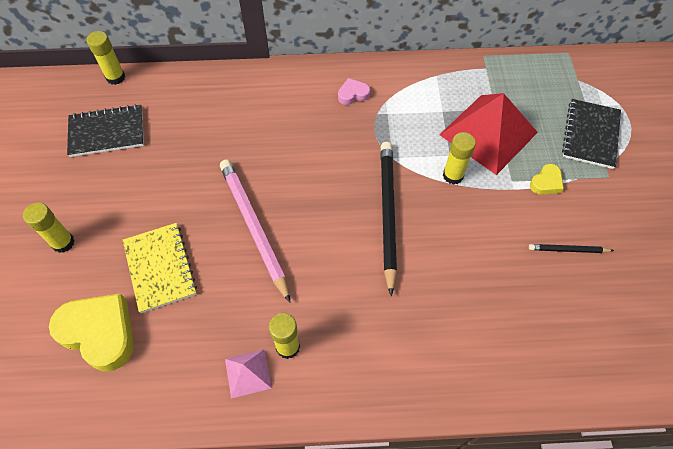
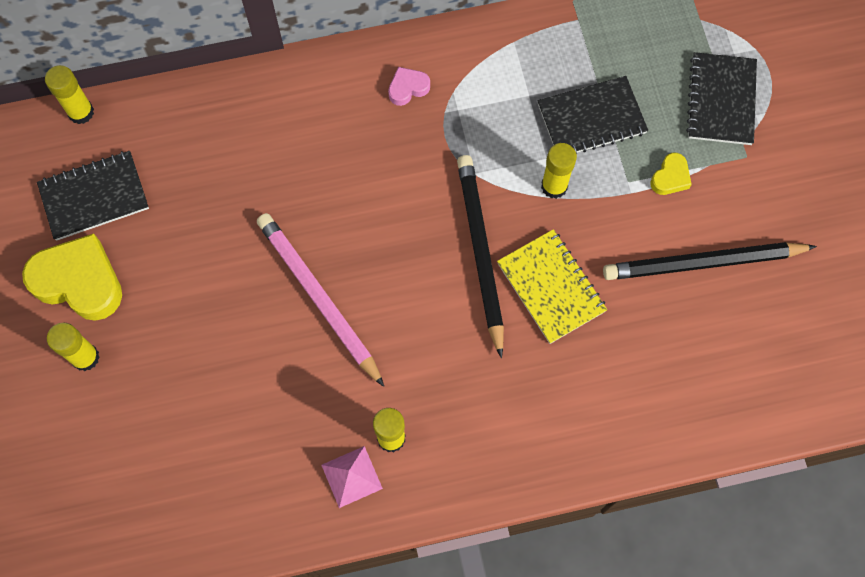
camera: 10 degrees left, 10 degrees up
(99, 333) = (166, 461): yellow heart -> yellow heart (79, 281)
(160, 268) = (216, 369): yellow notebook -> yellow notebook (551, 287)
(488, 133) = (591, 119): red pyramid -> black notebook
(568, 250) = (703, 263): black pencil -> black pencil, size x2.12

